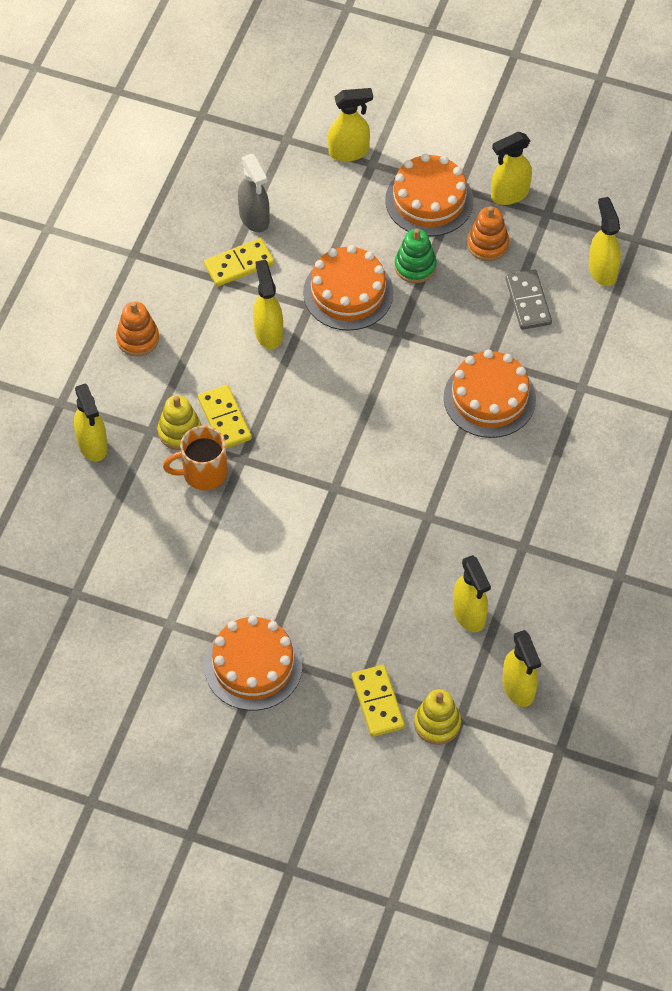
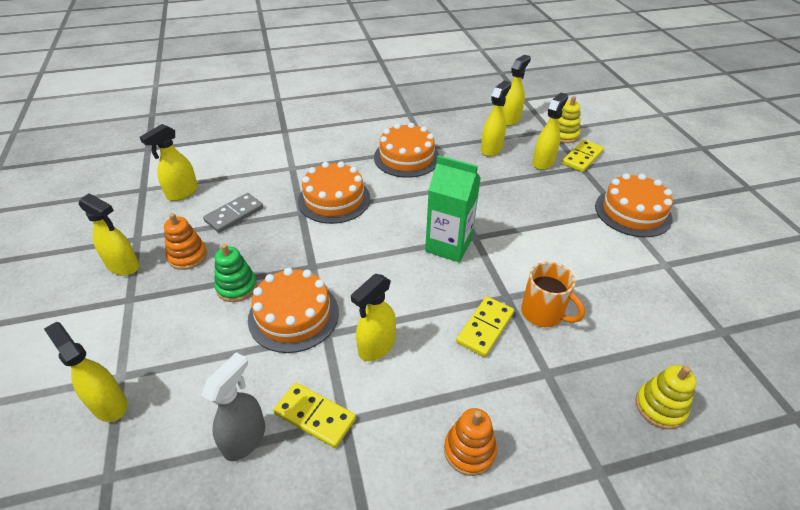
camera: 125 degrees left, 15 degrees down
(92, 445) = (607, 409): yellow spray bottle -> yellow spray bottle (543, 162)
(179, 432) = (526, 351): yellow stacking toy -> yellow stacking toy (660, 407)
(340, 457) = (448, 245): none -> green carton
(429, 200) = (153, 312): orange cake -> orange cake (406, 157)

